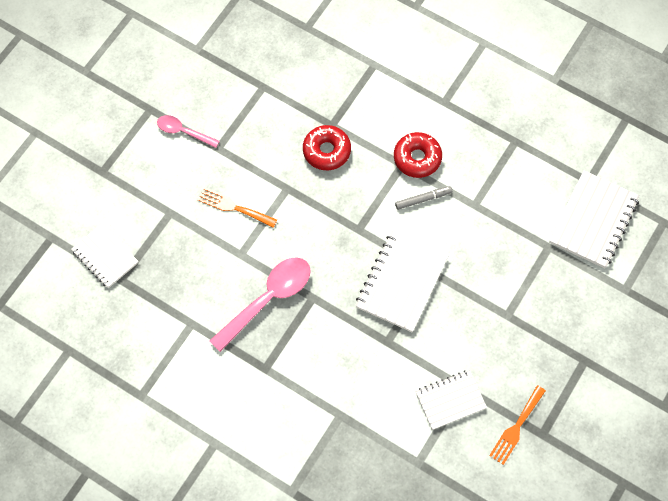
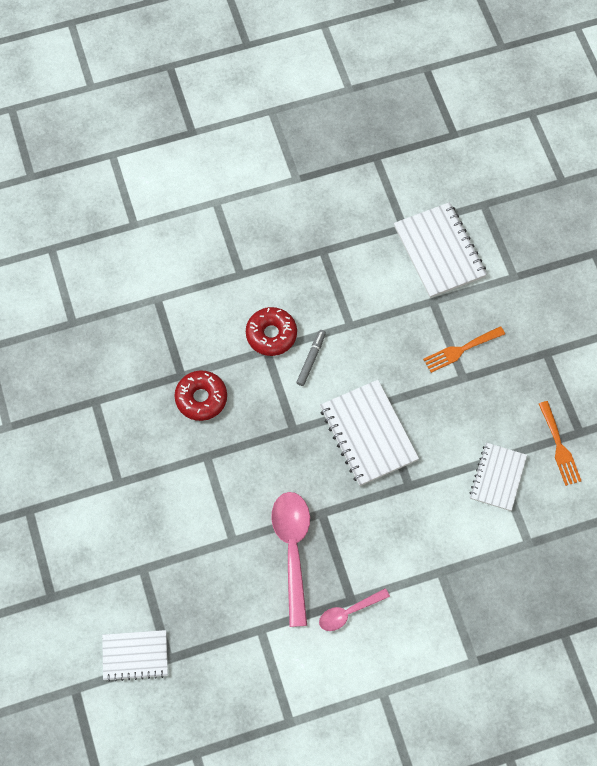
camera: 50 degrees left, 0 degrees up
(183, 132) = (76, 499): pink spoon -> pink spoon (348, 612)
(234, 207) = (185, 512): orange fork -> orange fork (460, 350)

